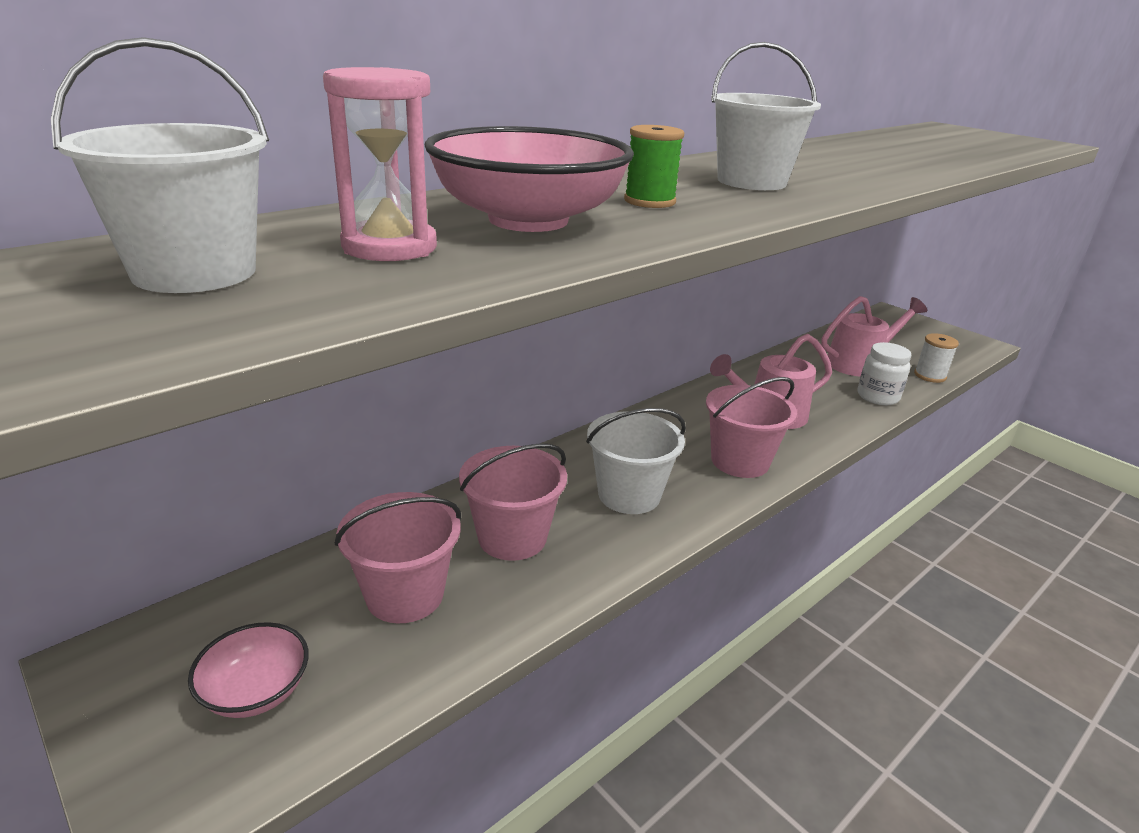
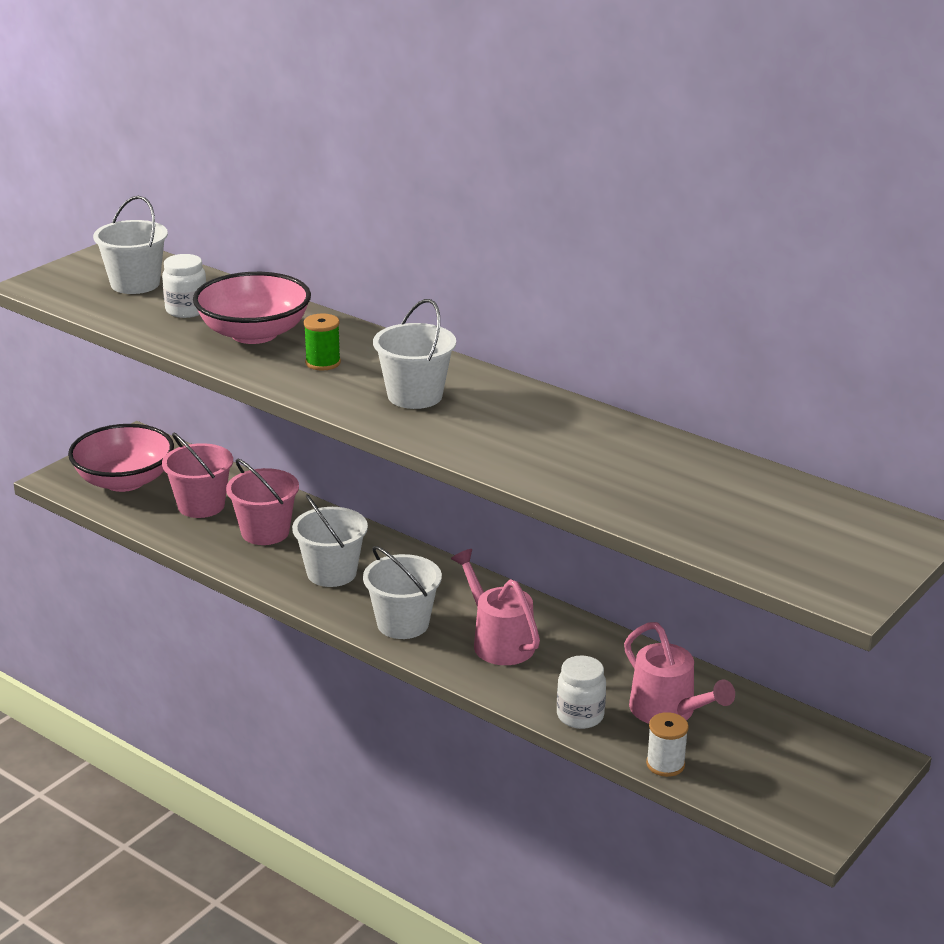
camera: 80 degrees right, 0 degrees up
(256, 691) = (124, 481): pink bowl -> pink bowl, size x1.86
(389, 247) = (186, 310): pink hourglass -> white jar
(740, 461) = (403, 624): pink bucket -> white bucket

